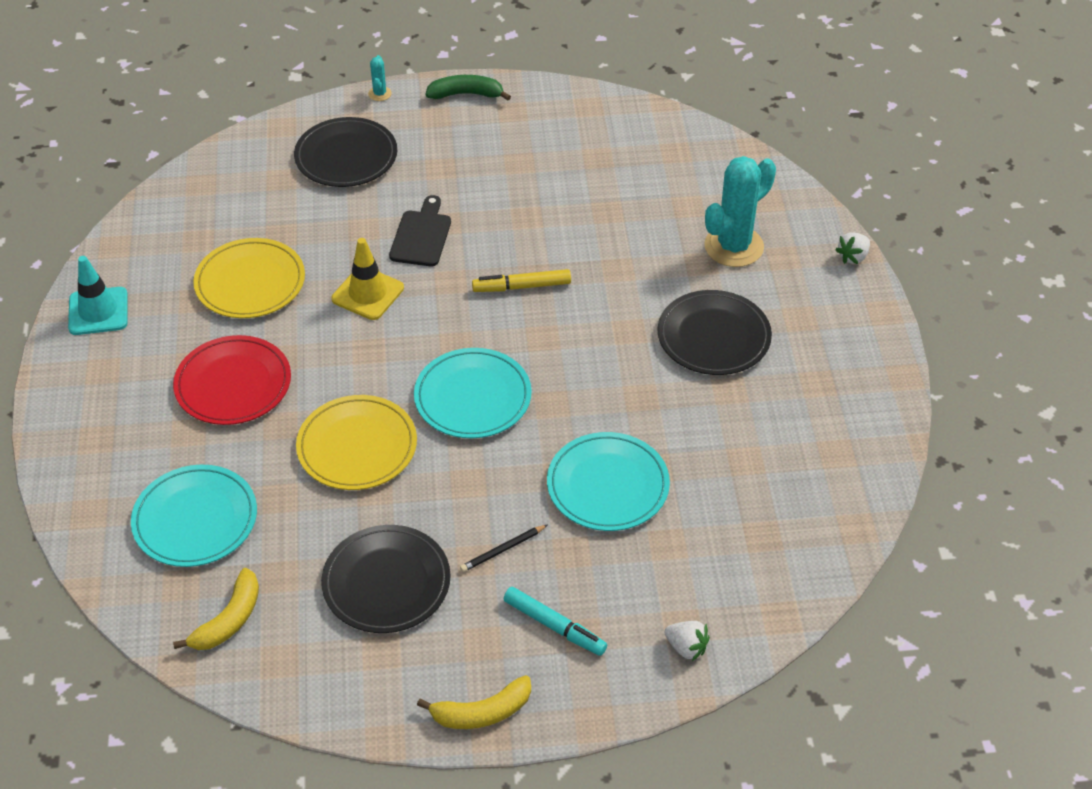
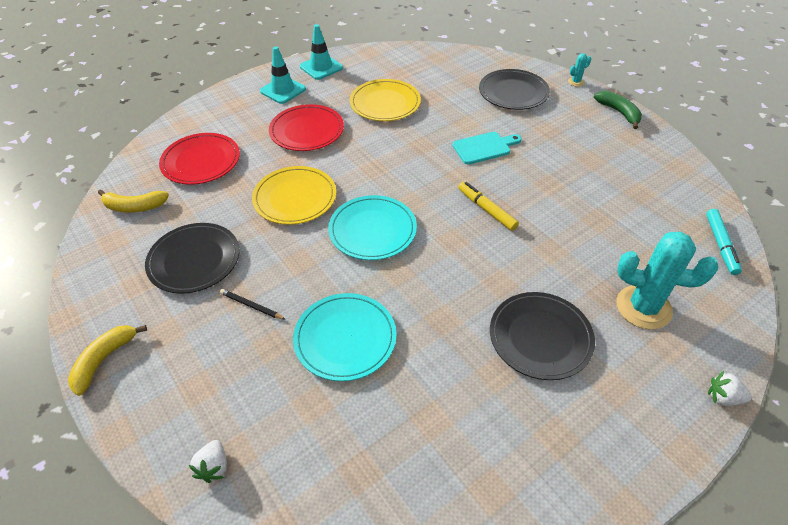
camera: 60 degrees right, 0 degrees up
(113, 374) = (283, 90): none -> turquoise traffic cone
(195, 519) = (201, 161): turquoise plate -> red plate
(367, 293) = (417, 148): yellow traffic cone -> none
(421, 235) = (484, 147): black cutting board -> turquoise cutting board
(482, 712) = (104, 360): yellow banana -> yellow banana turned 75 degrees clockwise
(554, 626) = (197, 367): turquoise marker -> turquoise marker (720, 245)

